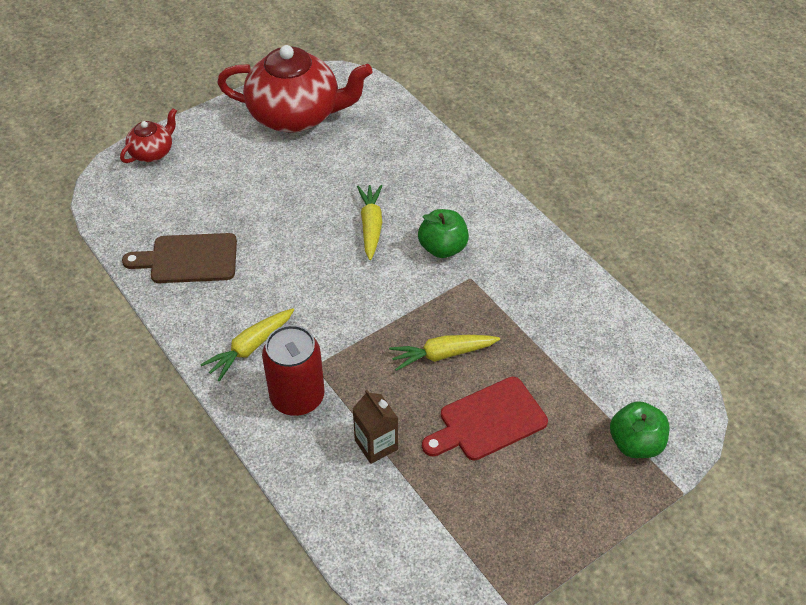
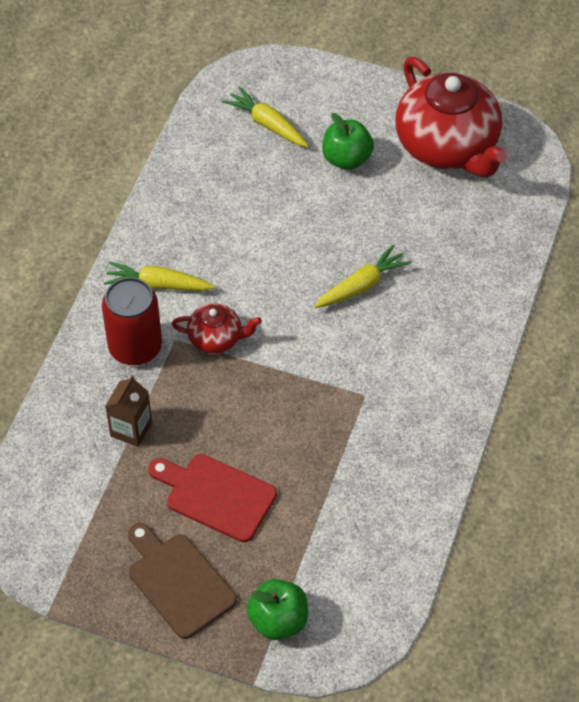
camera: 55 degrees right, 5 degrees up
(152, 152) = (308, 78): red teapot -> red teapot (216, 338)
(189, 259) = (214, 183): brown cutting board -> brown cutting board (178, 582)
(442, 248) = (382, 354): green apple -> green apple (346, 159)
(442, 355) = (260, 423): yellow carrot -> yellow carrot (267, 124)

